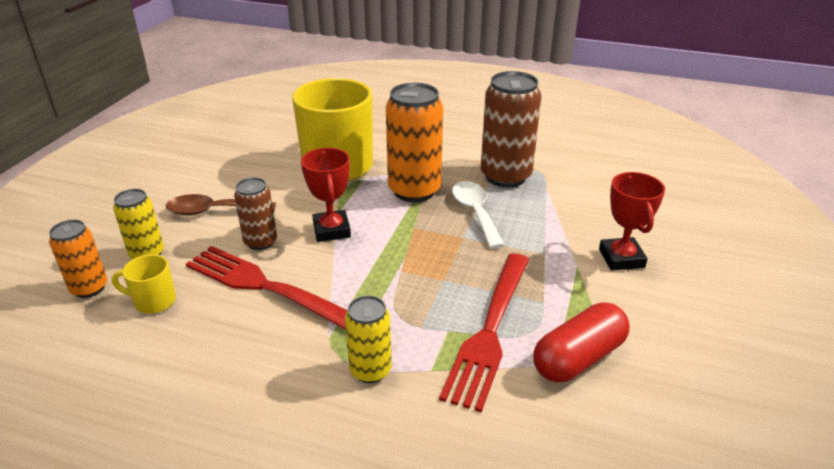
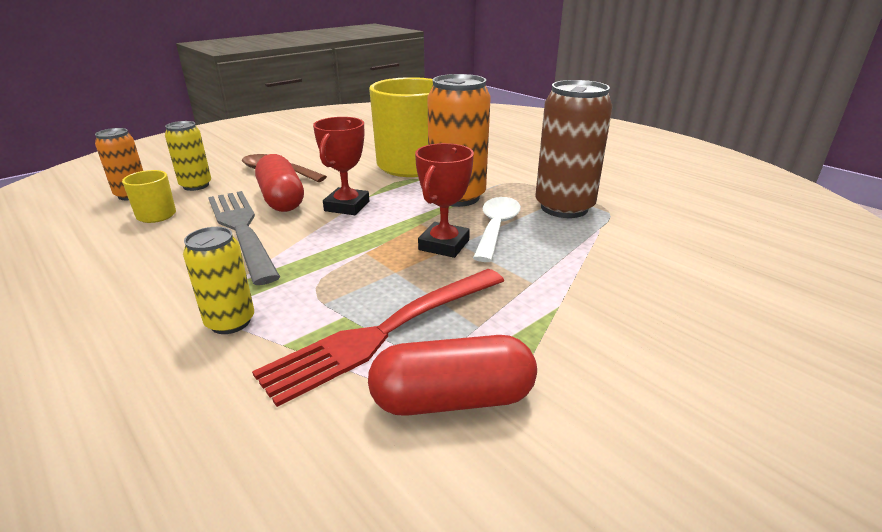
camera: 30 degrees right, 5 degrees down
(260, 242) = (281, 199): brown can -> red capsule
(266, 287) = (241, 230): red fork -> grey fork
(621, 258) = (625, 316): red trophy -> red trophy (444, 245)

